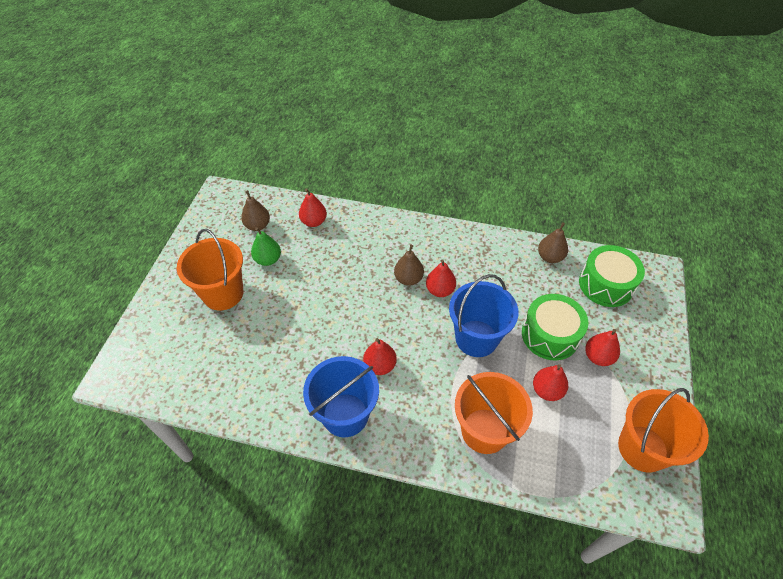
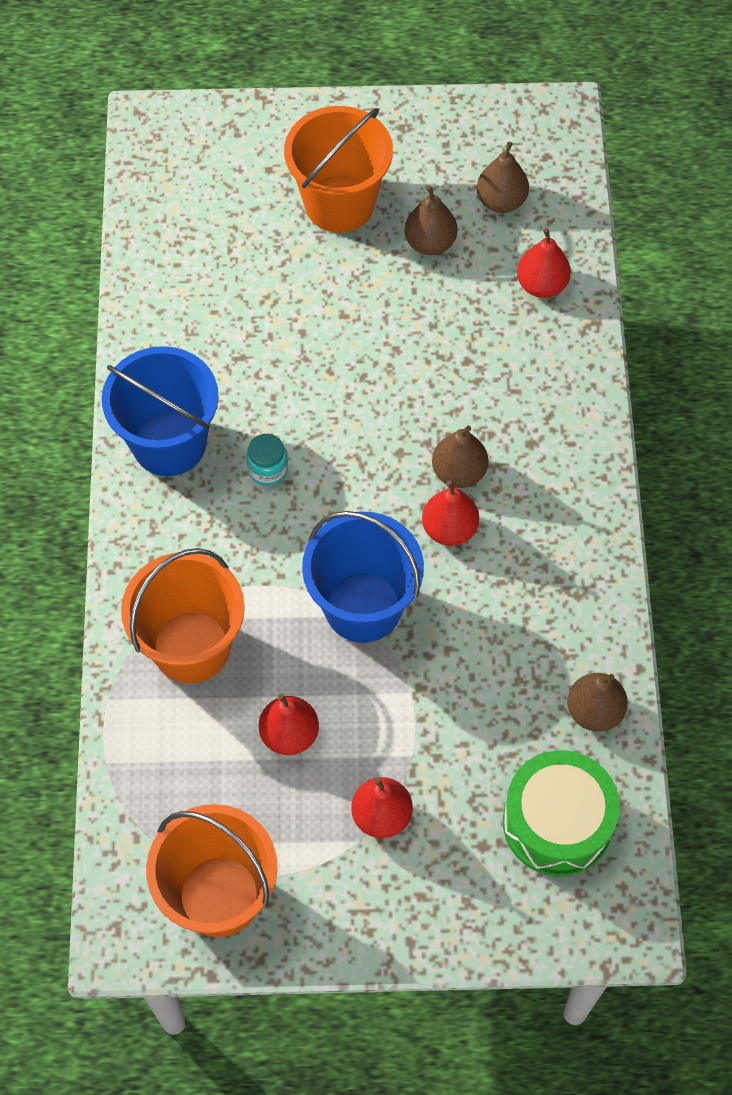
camera: 75 degrees right, 10 degrees up
(268, 259) = (430, 243): green pear -> brown pear
(380, 365) = (268, 469): red pear -> turquoise jar
(550, 335) = (406, 729): green drum -> none

